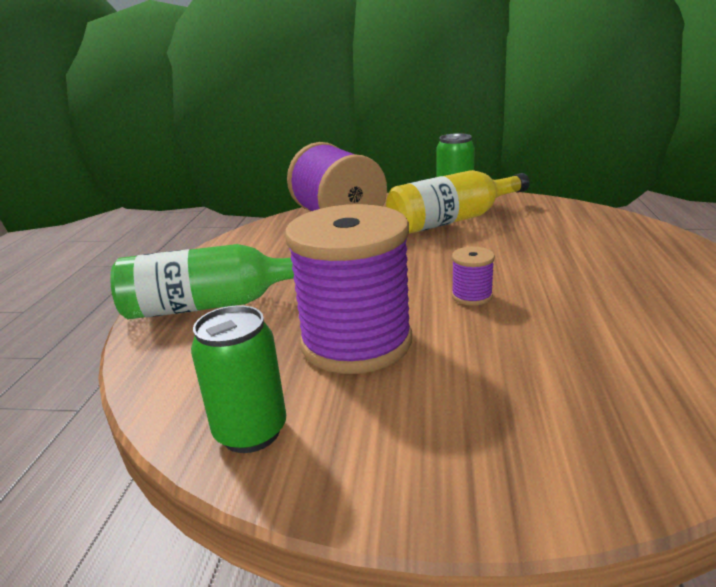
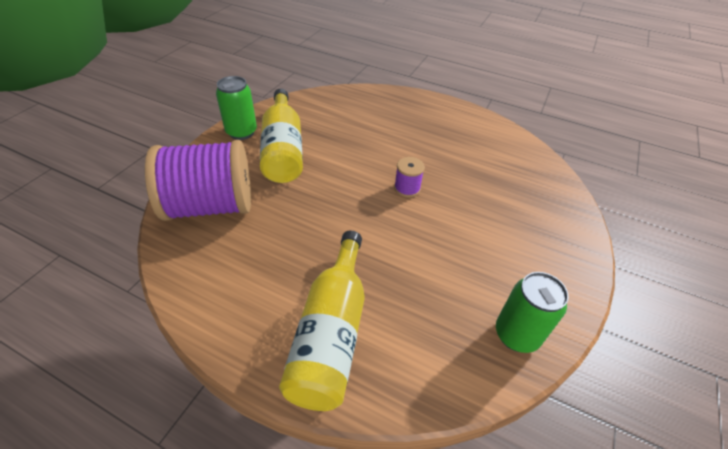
camera: 75 degrees left, 20 degrees up
(213, 305) = (331, 333): green bottle -> yellow bottle
(356, 342) = (436, 258): purple spool -> none

